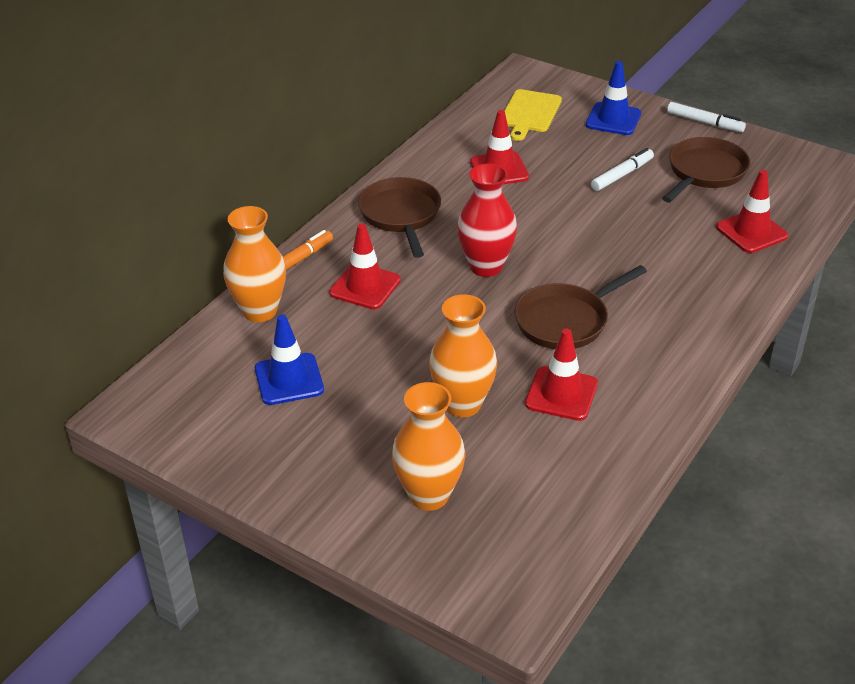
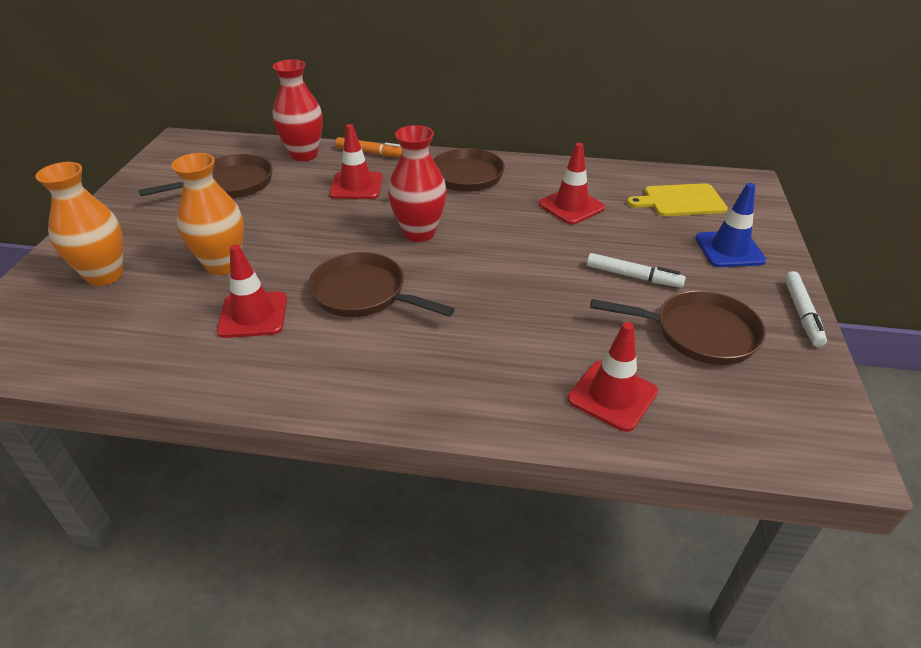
camera: 65 degrees right, 0 degrees up
(260, 311) = (304, 155): orange vase -> red vase
(289, 379) = (230, 184): blue traffic cone -> brown pan

